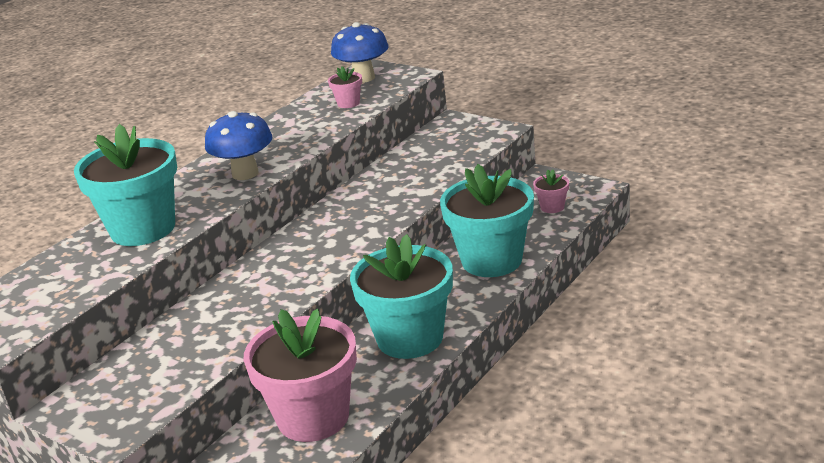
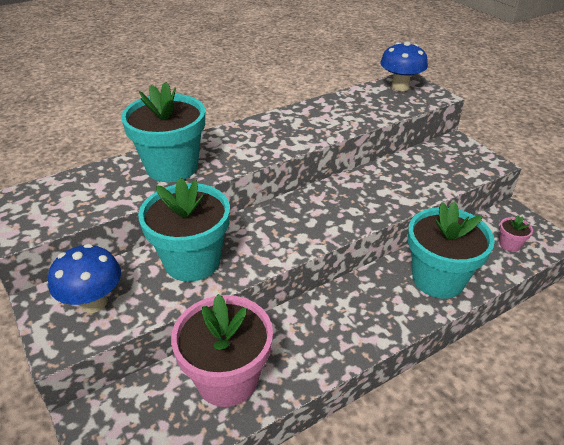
camera: 20 degrees right, 10 degrees up
(245, 173) = (270, 143): blue mushroom -> blue mushroom (93, 302)
(348, 103) = (378, 105): pink flower pot -> none
(410, 338) = (339, 331): turquoise flower pot -> turquoise flower pot (192, 261)

